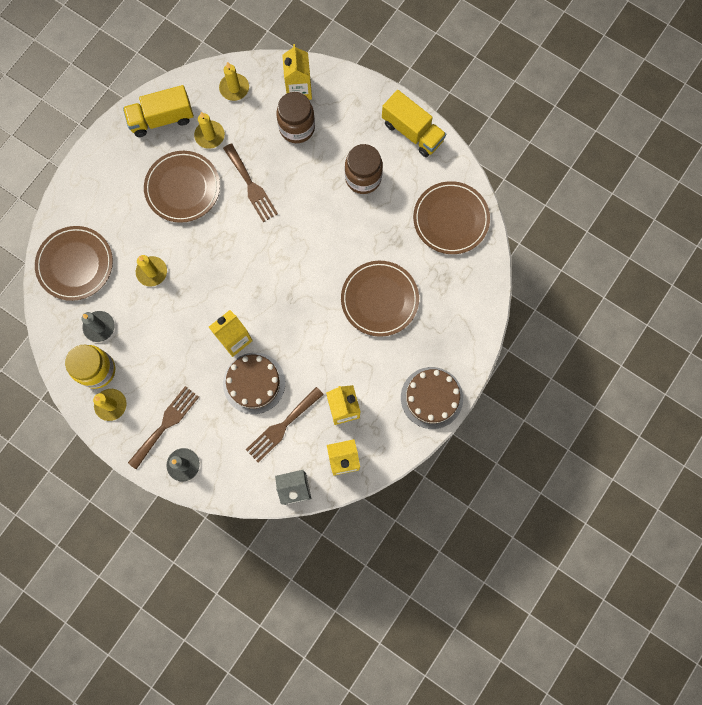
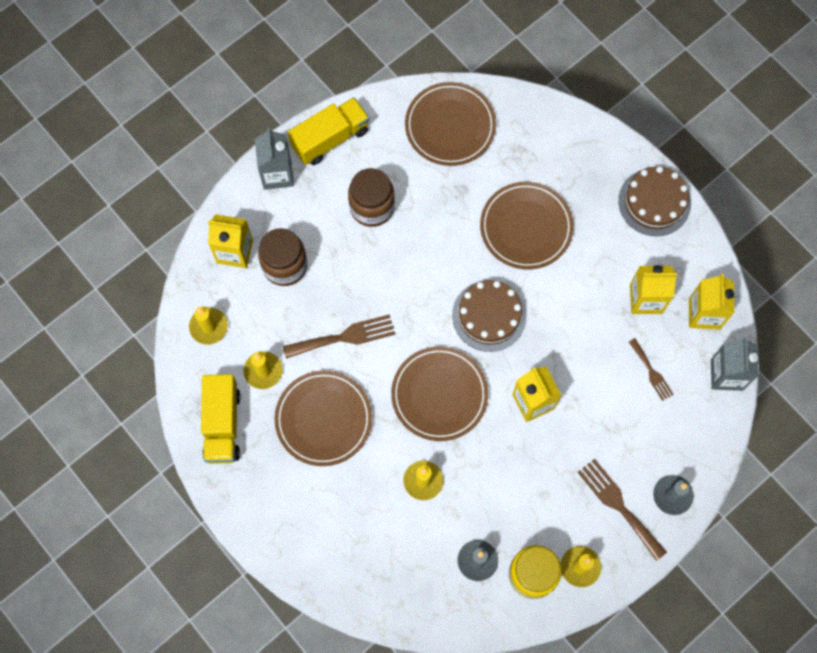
camera: 75 degrees left, 5 degrees down
(75, 264) = (387, 574): brown plate -> brown plate (439, 395)
(254, 383) = (592, 391): brown cake -> brown cake (489, 315)
(282, 426) = (651, 372): brown fork -> brown fork, size x0.61
(371, 102) = (277, 174): none -> grey carton

